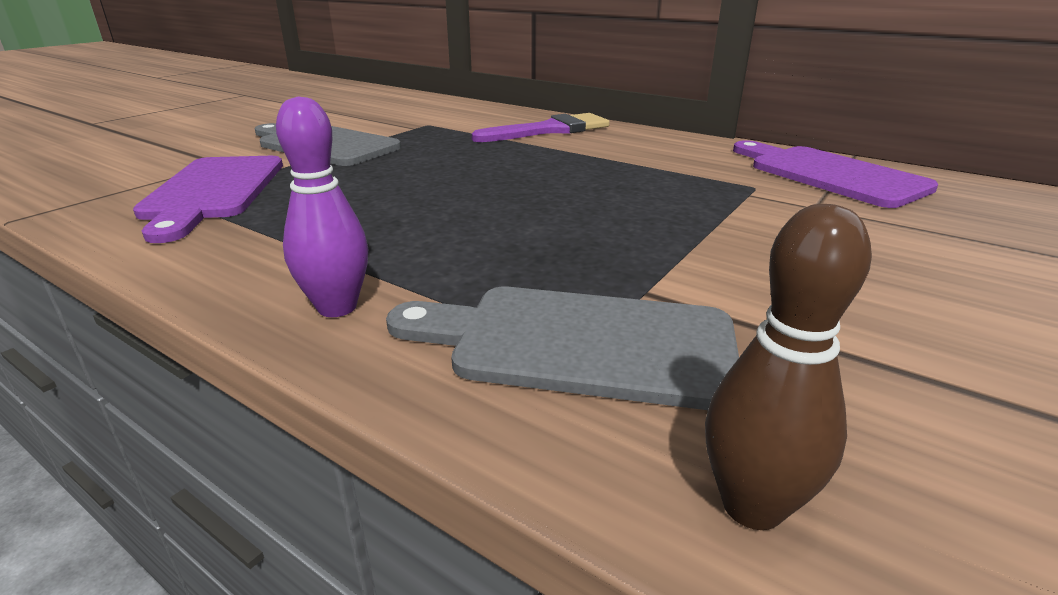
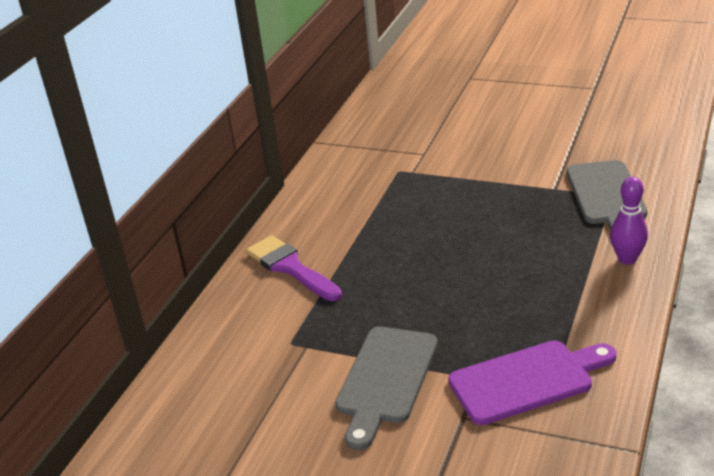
camera: 100 degrees left, 5 degrees up
(752, 506) = (660, 160): brown bowling pin -> none
(830, 175) = (363, 149): purple cutting board -> none

